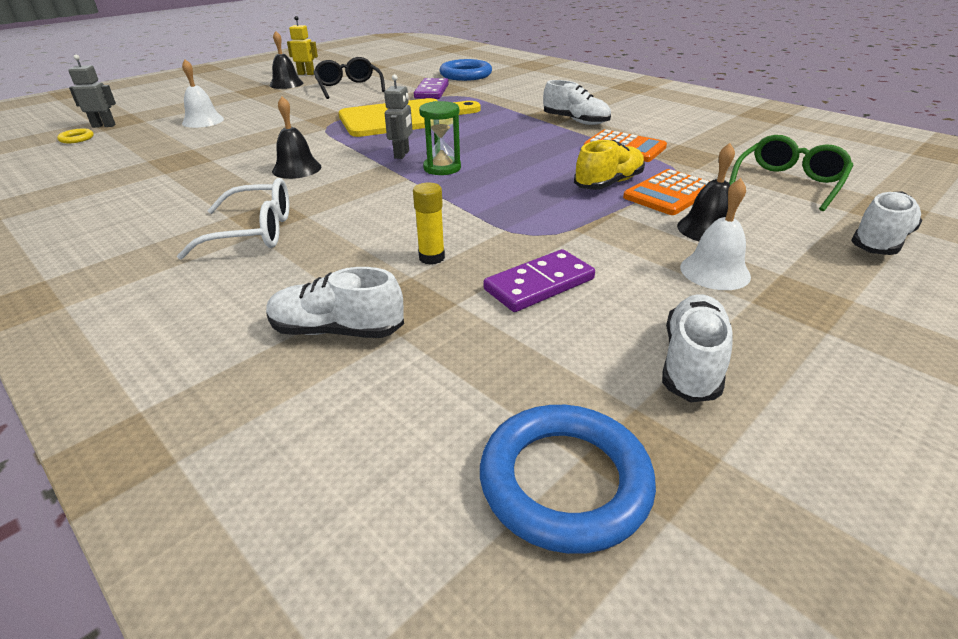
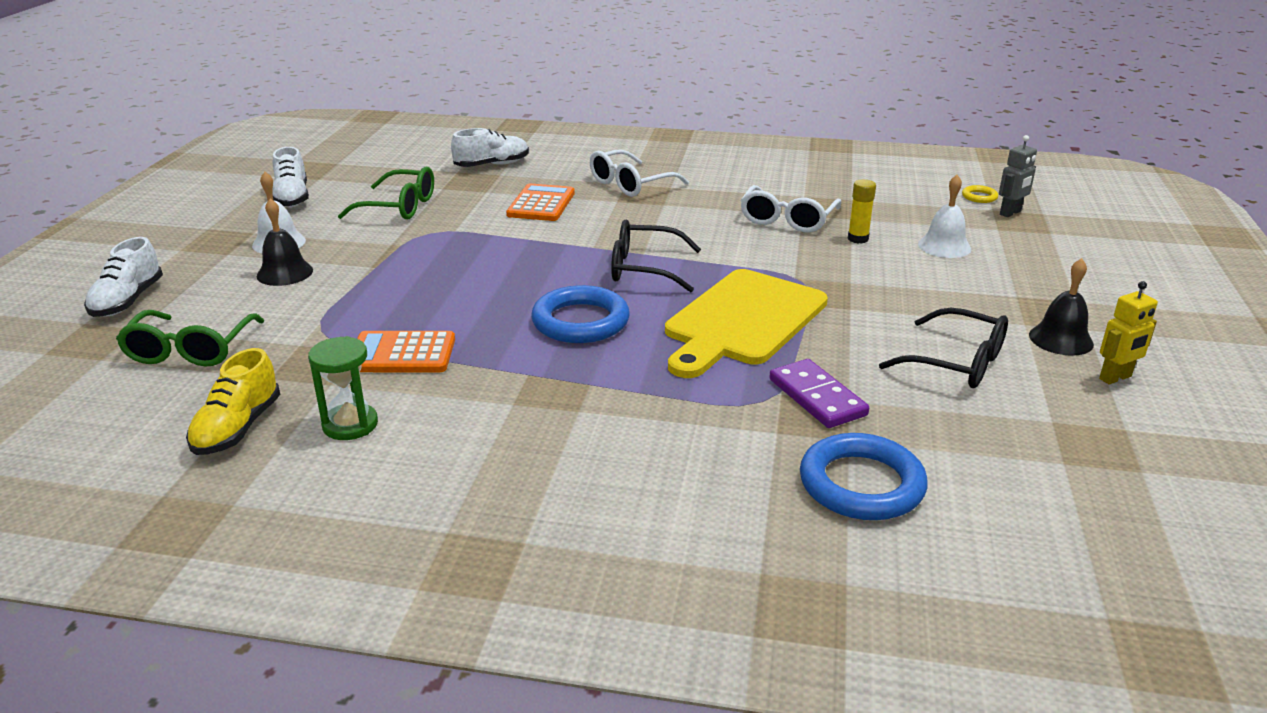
camera: 145 degrees right, 5 degrees down
(232, 159) = (787, 220): none -> white glasses
(297, 169) = (708, 228): black bell -> none
(402, 154) = (643, 269): grey robot -> black glasses
(431, 257) = (486, 202): yellow glue stick -> yellow glue stick (858, 239)
(442, 168) = (578, 265): green hourglass -> green hourglass (350, 425)
(539, 284) = (399, 207): purple domino -> green glasses
(564, 482) = (341, 157): blue ring -> blue ring (580, 321)
(575, 121) = (504, 390): white shoe -> none
(608, 183) = (394, 294): yellow shoe -> yellow shoe (237, 428)
(669, 193) = (326, 299): orange calculator -> orange calculator (541, 204)

